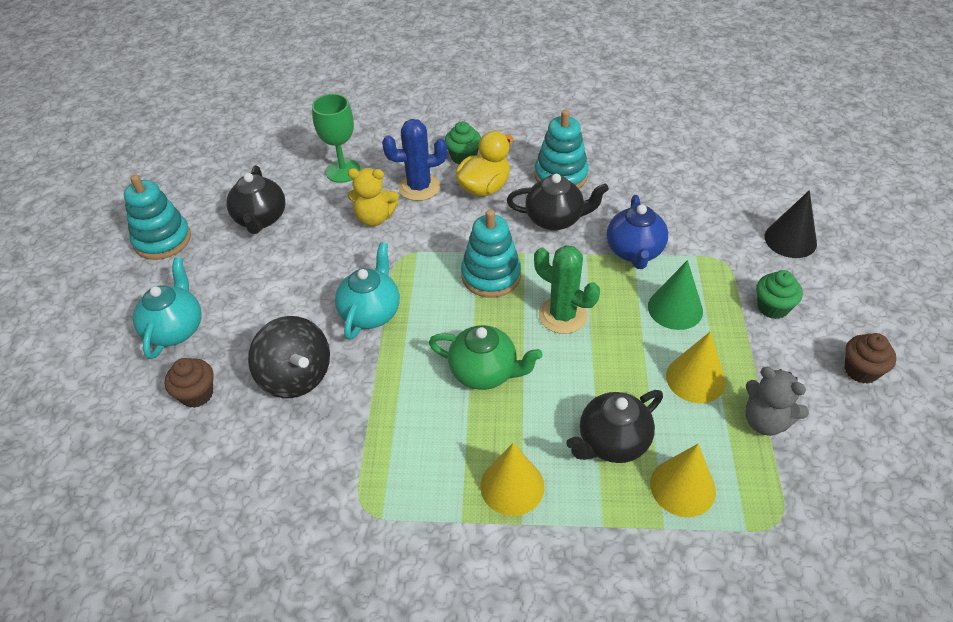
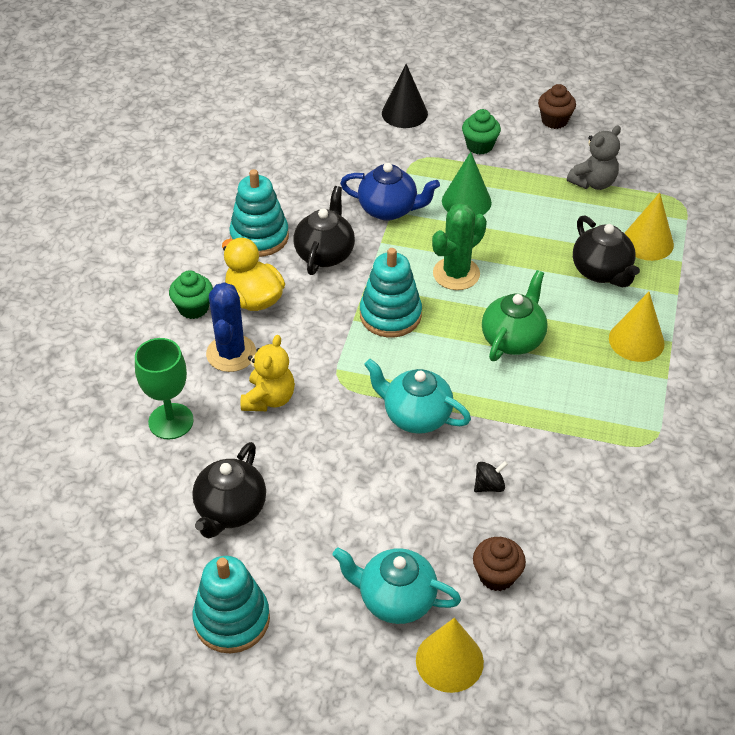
camera: 80 degrees left, 0 degrees up
(260, 219) = (230, 510): black teapot -> black teapot turned 105 degrees clockwise
(296, 376) = (489, 485): black spinning top -> black spinning top, size x0.44
(695, 378) = (545, 209): yellow cone -> yellow cone (449, 661)

